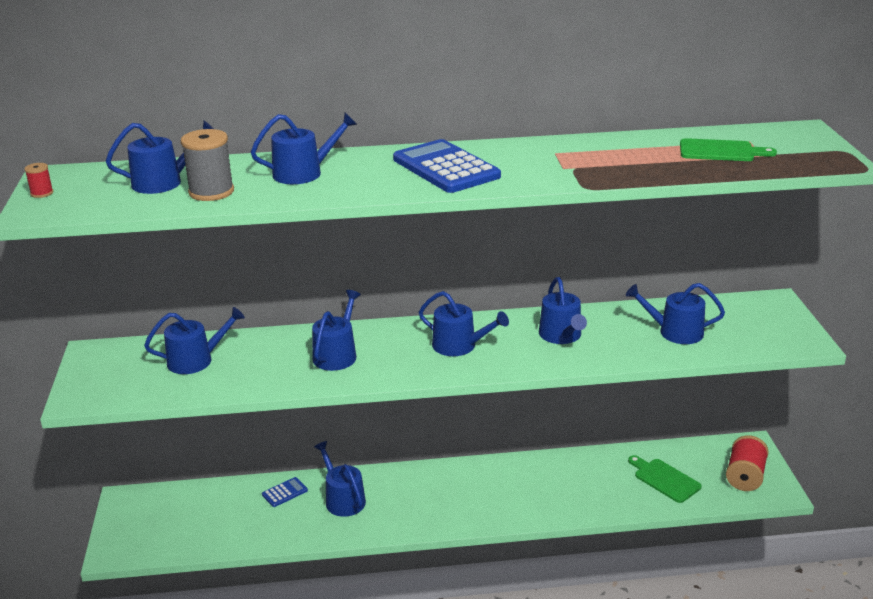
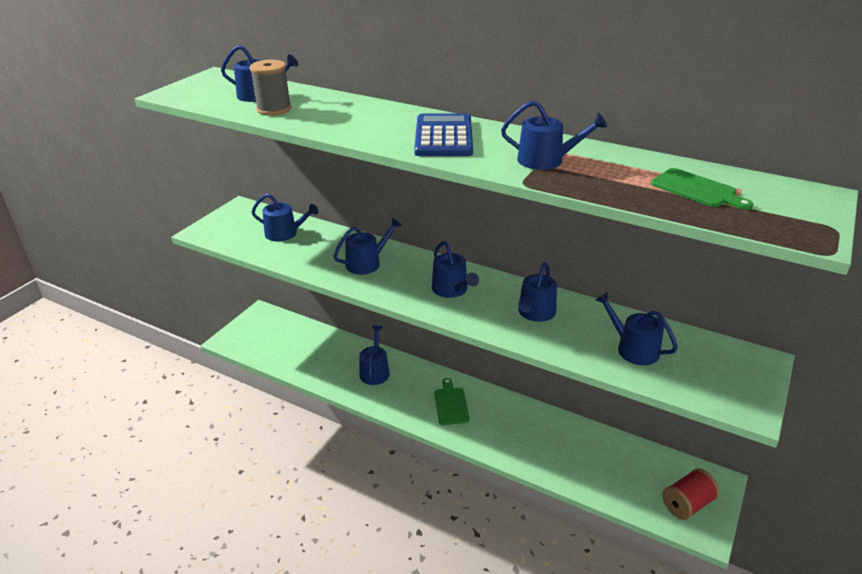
camera: 35 degrees right, 5 degrees up
(42, 193) = (191, 84): red spool -> none
(284, 492) = (346, 350): blue calculator -> none
(303, 173) = (346, 113): blue watering can -> blue watering can (546, 160)
(664, 479) = (614, 471): green cutting board -> green cutting board (451, 404)

